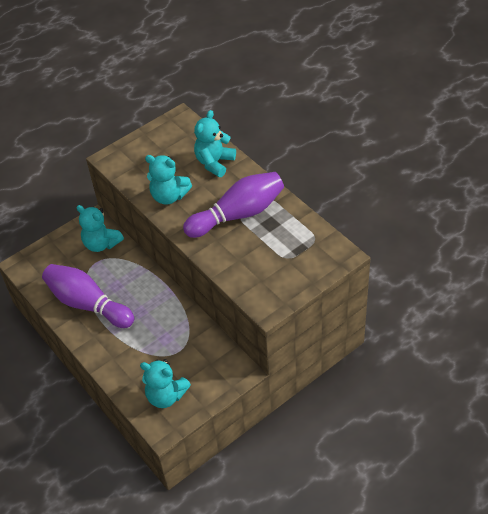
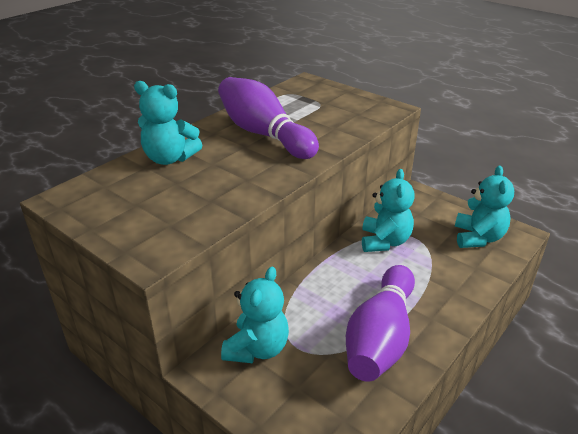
camera: 105 degrees left, 15 degrees down
(169, 196) = (238, 185): turquoise teddy bear -> turquoise teddy bear (384, 241)

